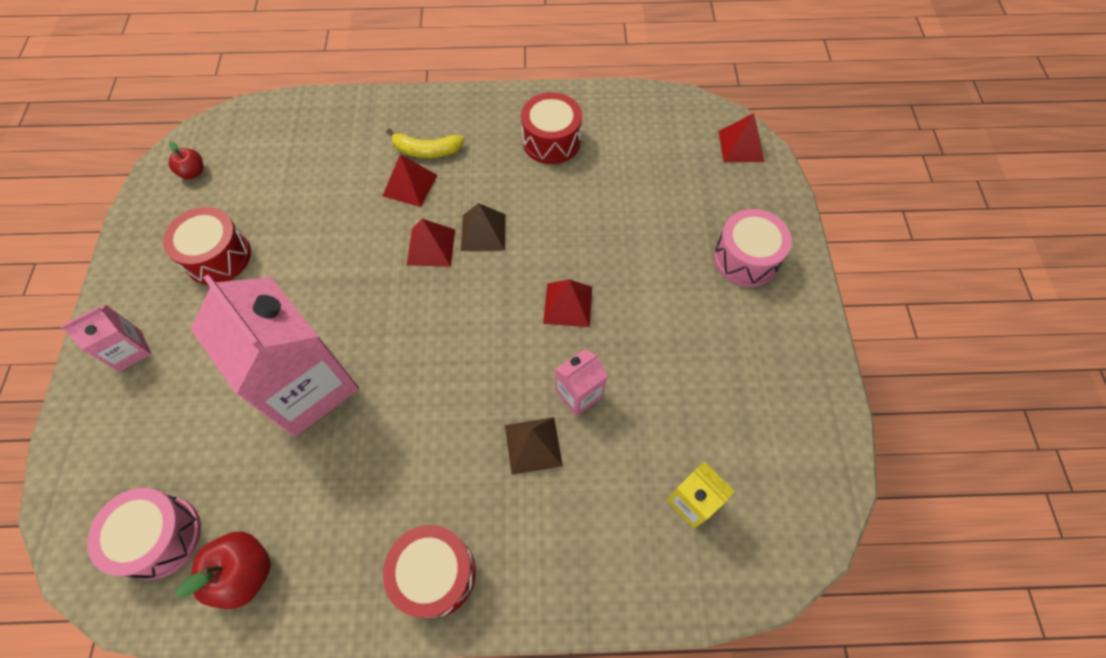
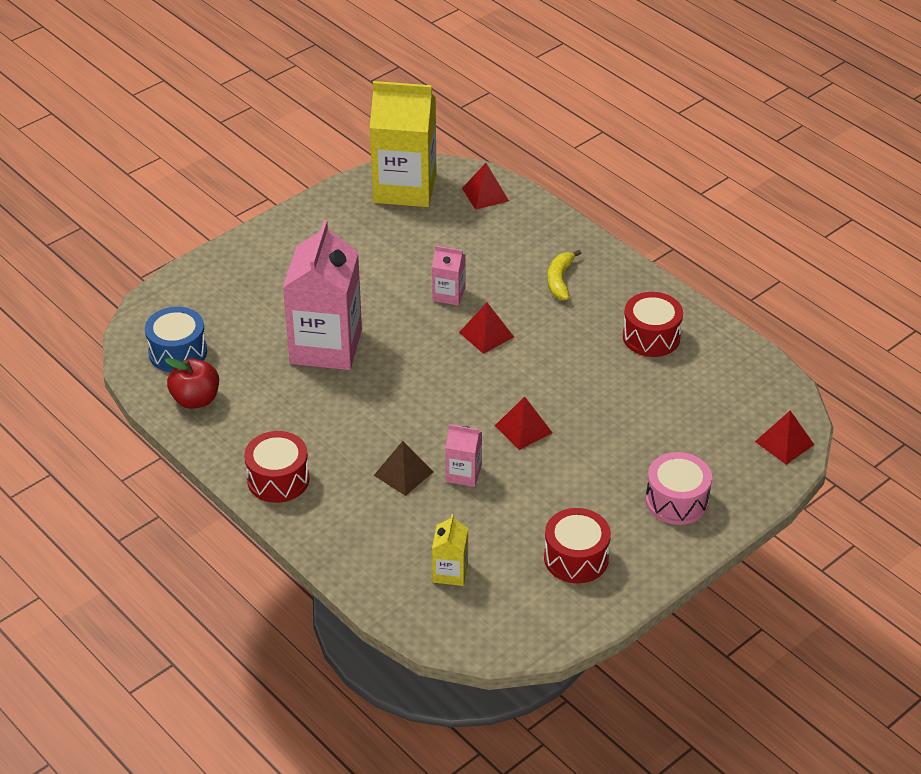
camera: 50 degrees right, 20 degrees down
(130, 350) = (261, 256): pink carton -> pink carton (448, 294)
(160, 537) = (178, 352): pink drum -> blue drum
(193, 172) = (405, 188): red apple -> yellow carton
(218, 257) = (361, 245): red drum -> red drum (576, 558)
(410, 185) = (521, 292): red pyramid -> red pyramid (485, 194)
(426, 150) = (560, 280): yellow banana -> yellow banana turned 45 degrees clockwise
(483, 232) = (529, 352): brown pyramid -> none

